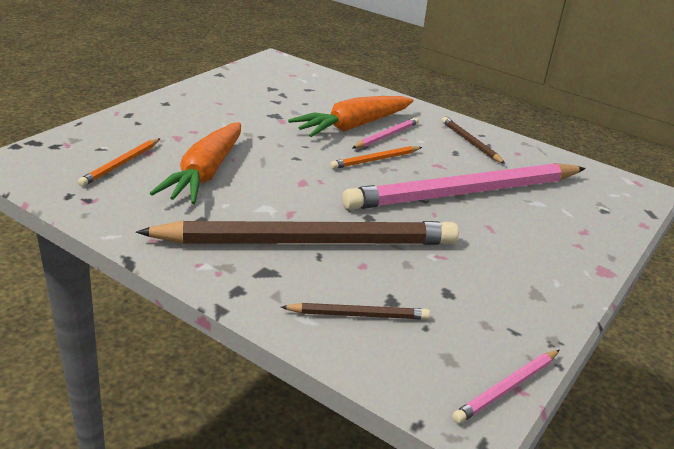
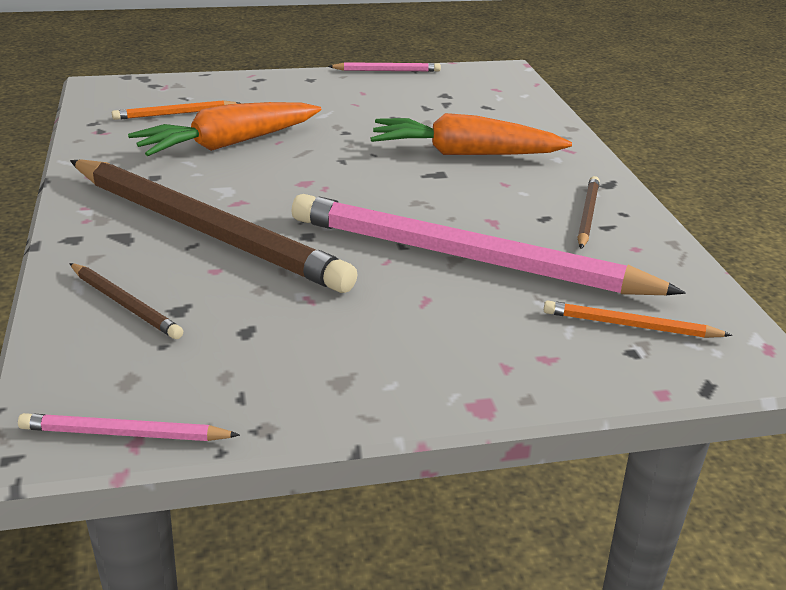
camera: 45 degrees right, 0 degrees up
(375, 160) = (424, 190): orange pencil -> orange pencil (630, 325)
(386, 136) = (486, 174): pink pencil -> pink pencil (387, 71)

